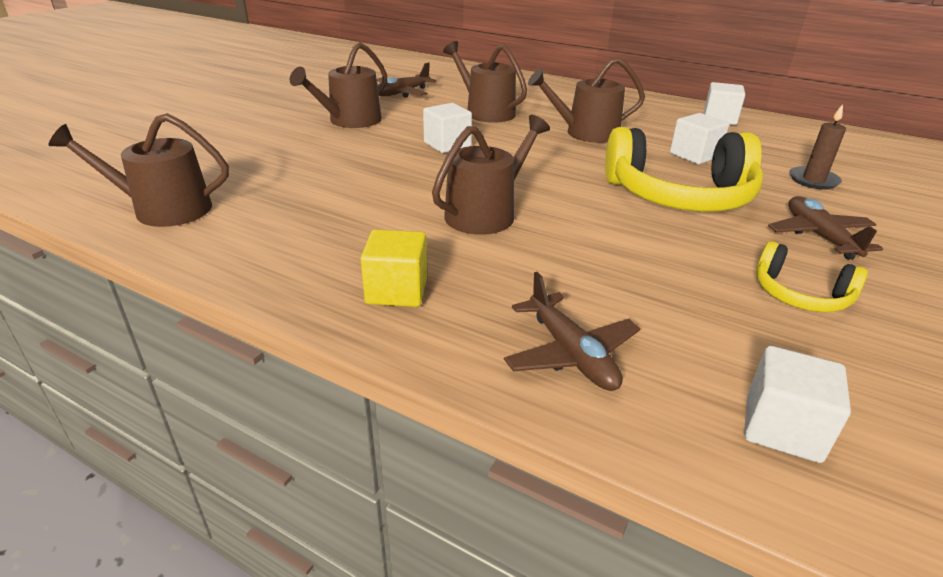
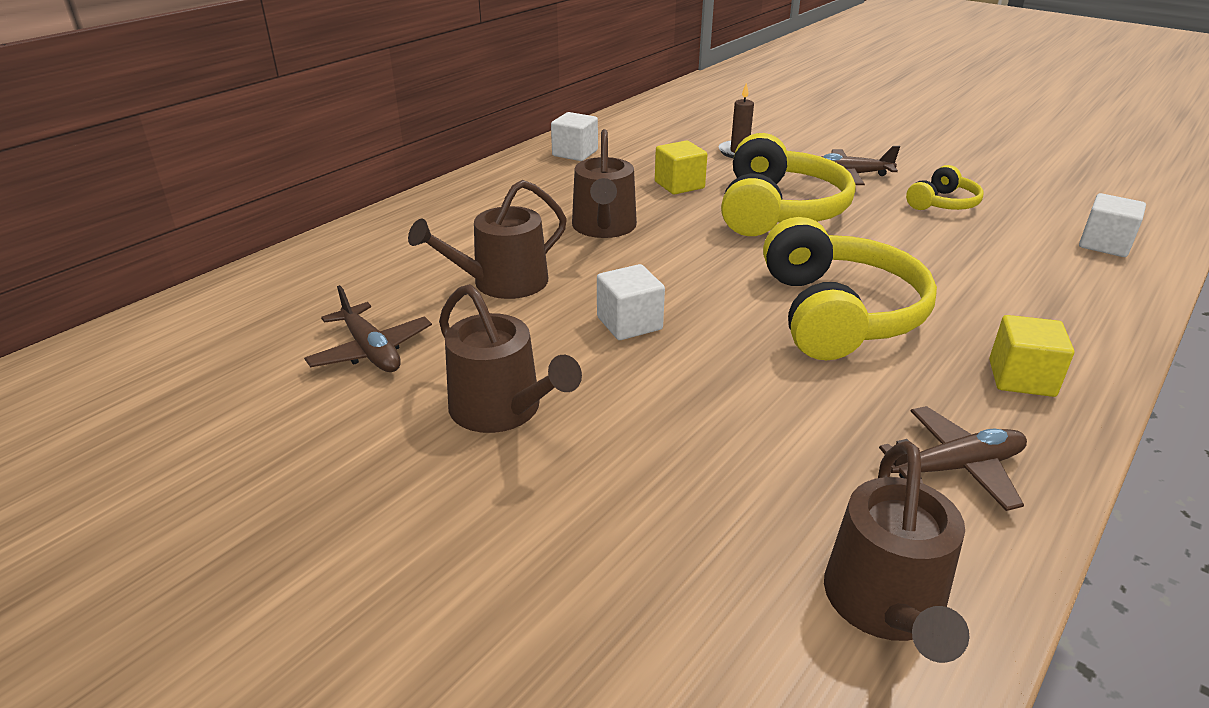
camera: 80 degrees left, 0 degrees up
(486, 213) = (838, 313): brown watering can -> yellow headphones
(570, 353) = (1071, 301): brown plane -> brown plane (956, 467)
(694, 155) = (679, 185): white cube -> yellow cube

